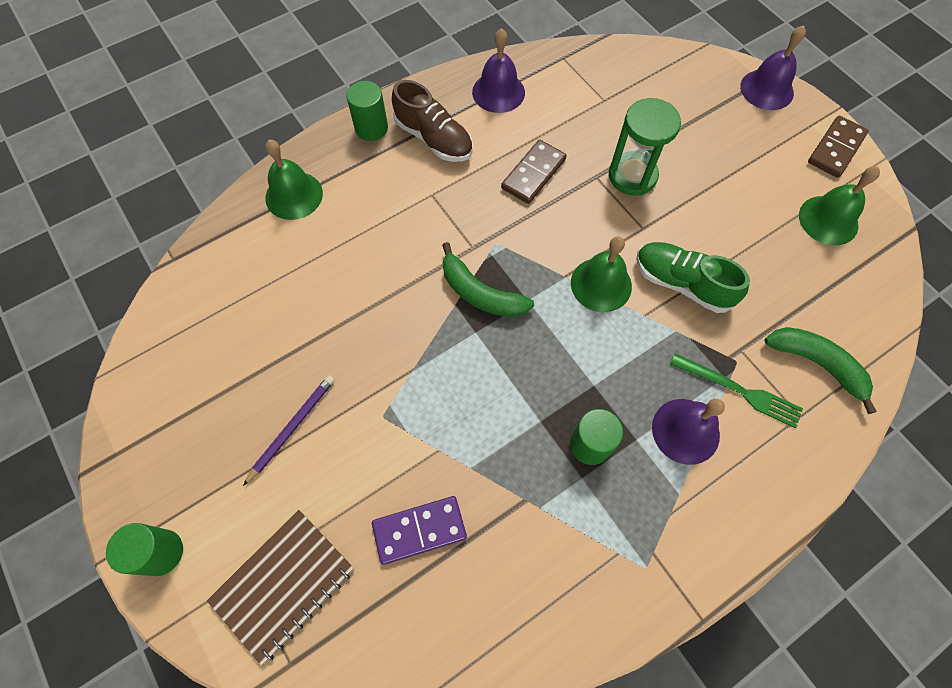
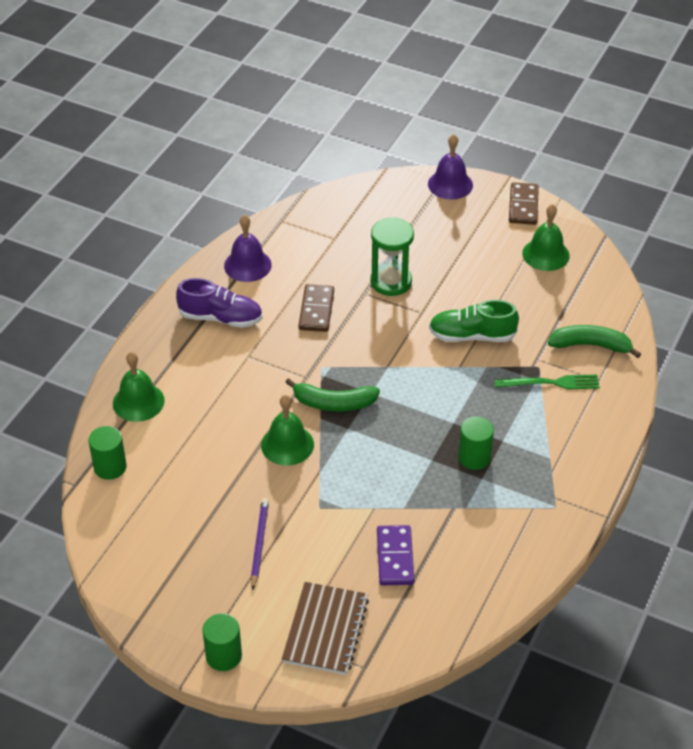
camera: 30 degrees left, 20 degrees down
(371, 128) = (164, 331): green cylinder -> green cylinder (110, 467)
(419, 530) = (395, 557): purple domino -> purple domino turned 45 degrees counterclockwise
(434, 139) = (221, 318): brown shoe -> purple shoe
(601, 284) = (416, 360): green bell -> green bell (287, 444)
(685, 431) = (531, 421): purple bell -> none

